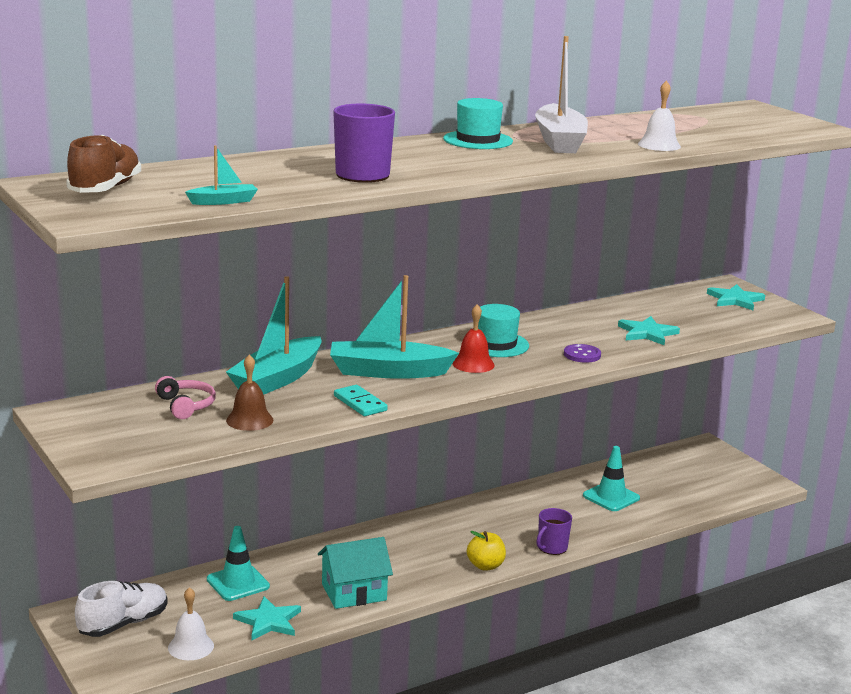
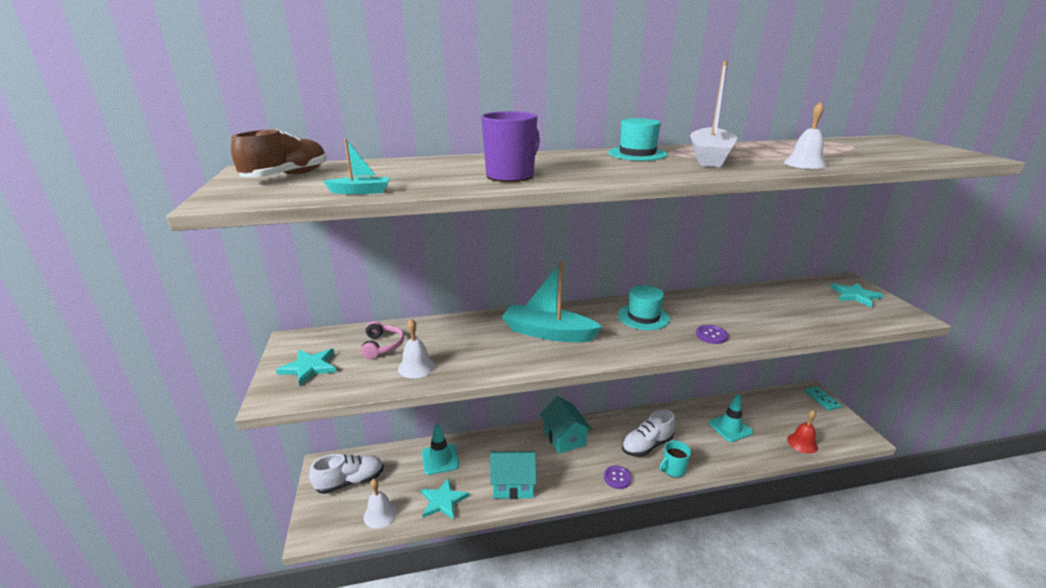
camera: 20 degrees right, 5 degrees up
(249, 420) = (416, 367): brown bell -> white bell
(277, 379) = (463, 329): turquoise boat -> none
(360, 403) = (509, 362): turquoise domino -> turquoise domino (821, 399)
(399, 537) = (564, 437): none -> turquoise house
(473, 364) = (617, 334): red bell -> red bell (802, 443)
(485, 566) = (617, 478): yellow apple -> purple button
(511, 529) = (647, 445): none -> white shoe
(552, 548) = (673, 469): purple mug -> turquoise mug
(647, 333) = (773, 320): turquoise star -> turquoise star (309, 367)

